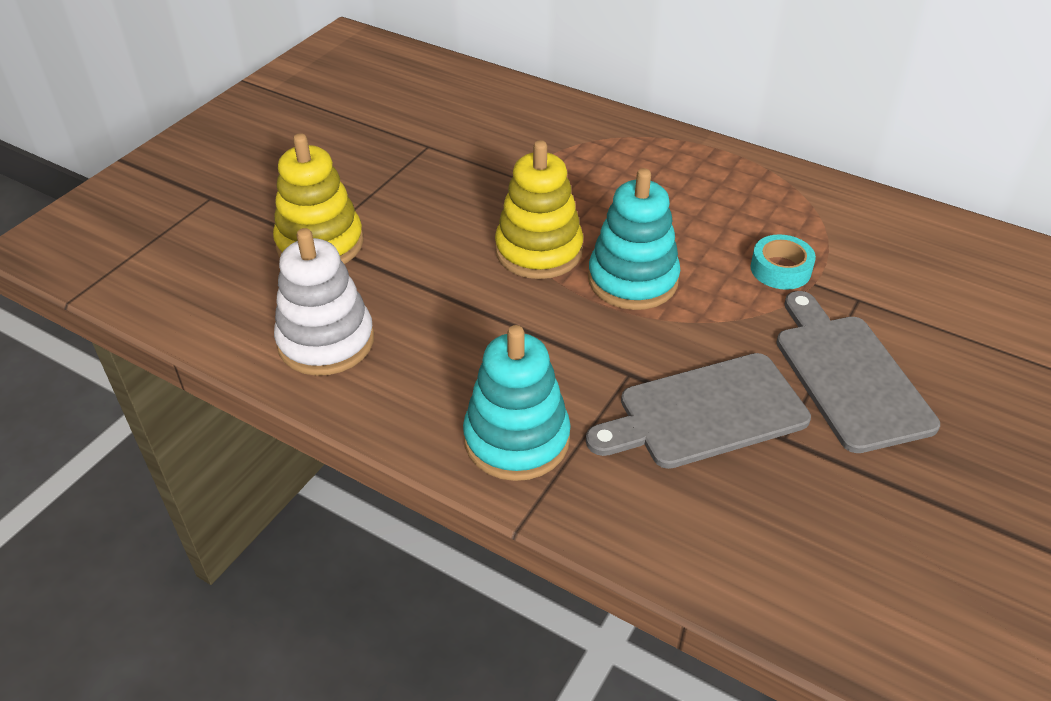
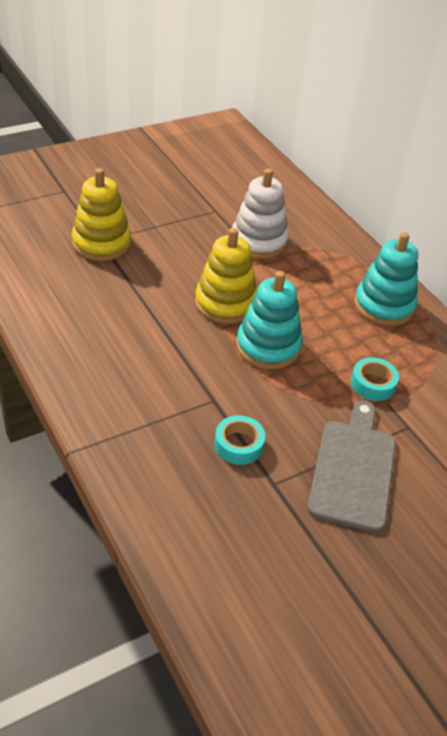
camera: 25 degrees right, 0 degrees up
(326, 341) = (57, 300): white stacking toy -> white stacking toy (258, 241)
(516, 439) = (114, 404): turquoise stacking toy -> turquoise stacking toy (384, 306)
(705, 412) = (238, 445): grey cutting board -> turquoise tape

